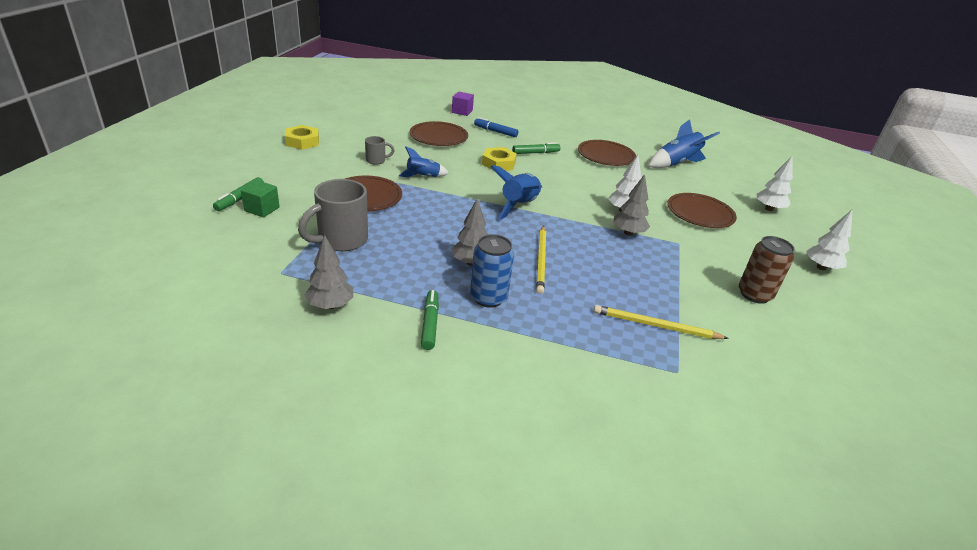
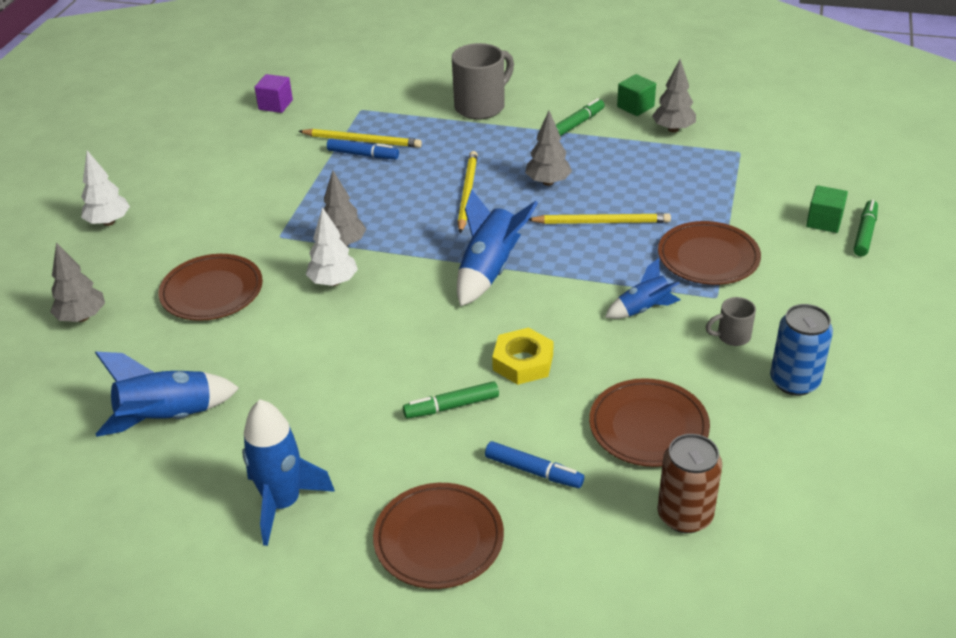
camera: 175 degrees left, 5 degrees up
(302, 141) = (884, 367): yellow nut -> none
(341, 240) = (702, 192): grey mug -> grey mug (481, 106)
(357, 341) = (635, 107): none -> green cube
(430, 324) = (577, 123): green marker -> green marker turned 135 degrees counterclockwise
(433, 227) = (601, 222): none -> yellow pencil
(462, 111) = (621, 551): purple cube -> purple cube (275, 105)
(488, 297) = (526, 149): blue can -> blue can (794, 381)
(603, 135) = (283, 503): none -> blue rocket
(606, 156) = (308, 420): brown plate -> brown plate (439, 539)
(647, 309) = (363, 155): none -> blue marker
(754, 294) = (231, 180): brown can -> brown can (684, 515)
(768, 209) = (82, 317): white tree -> grey tree

